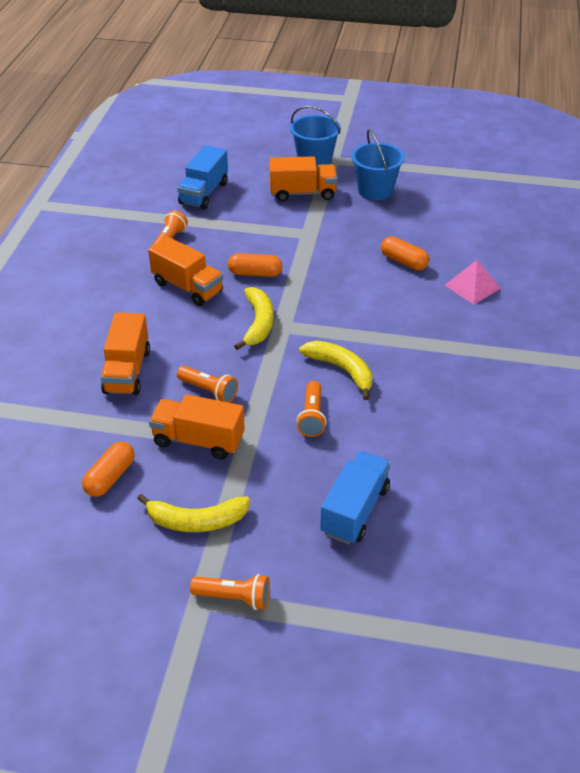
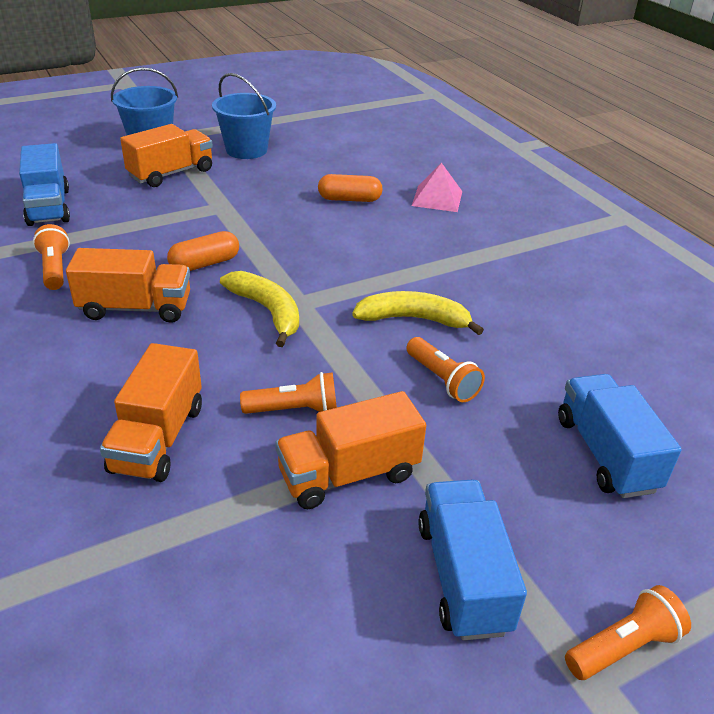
camera: 40 degrees left, 5 degrees down
(110, 477) = (286, 592): orange capsule -> none
(127, 371) = (158, 438): orange truck -> orange truck turned 45 degrees clockwise
(196, 521) = (463, 576): yellow banana -> blue truck

